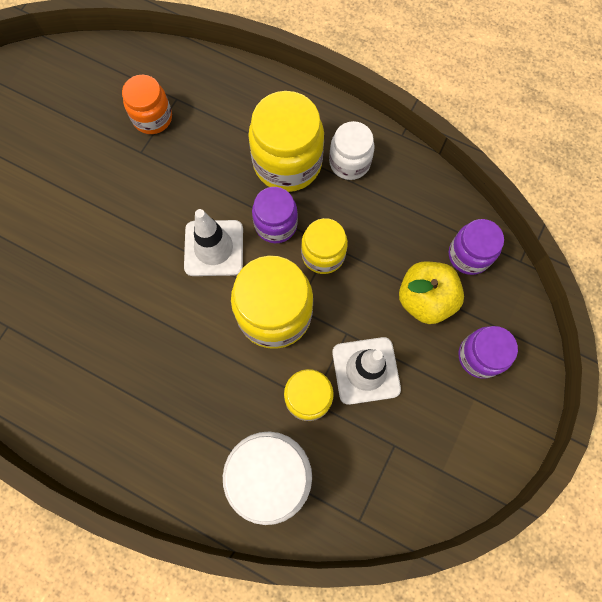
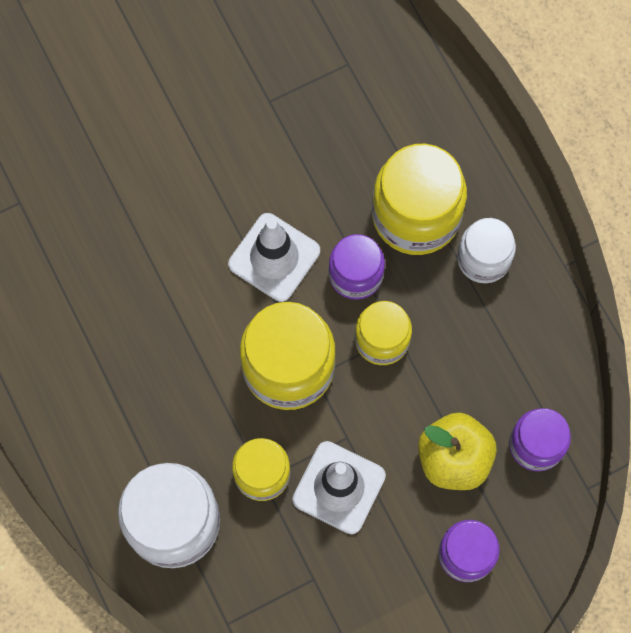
camera: 35 degrees right, 0 degrees up
(152, 118) = (307, 70): orange jar -> none

